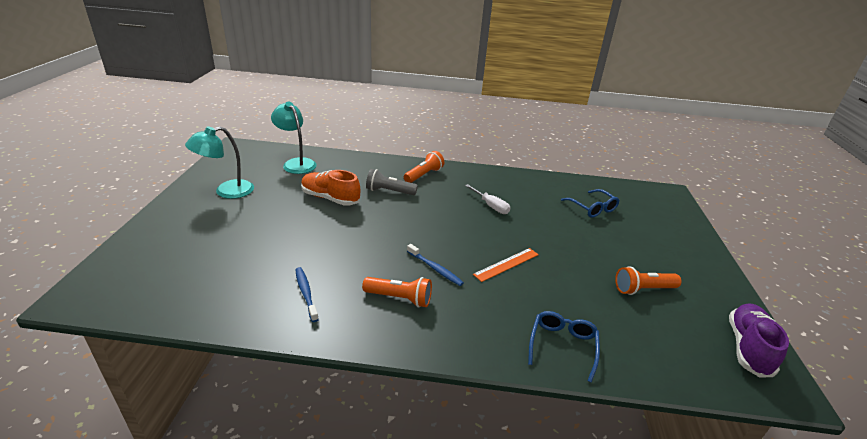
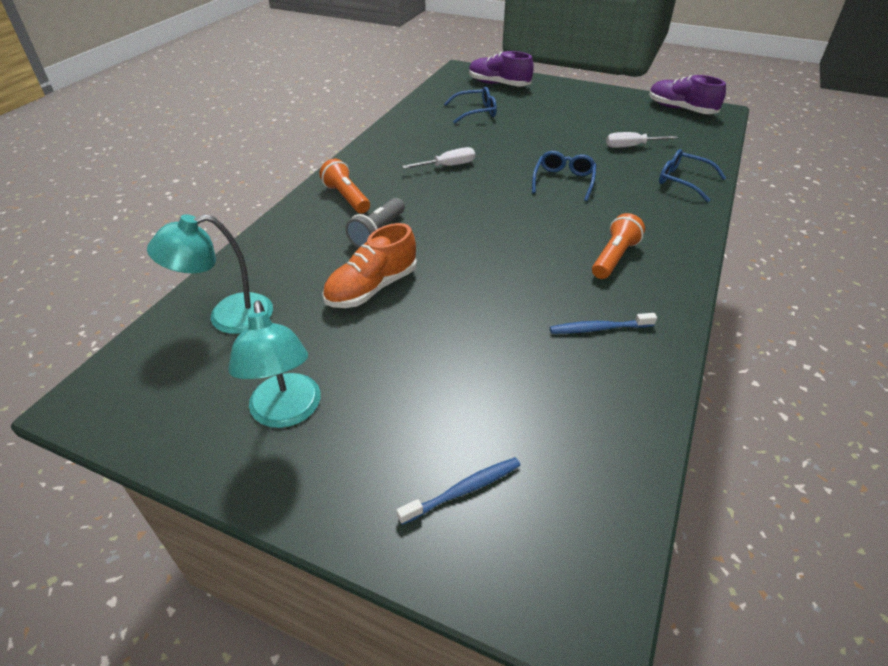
camera: 70 degrees left, 10 degrees up
(435, 268) = (564, 225): blue toothbrush -> blue toothbrush (463, 490)
(506, 264) = (563, 181): orange ruler -> blue glasses
(609, 306) = (631, 146): none -> white screwdriver
(643, 289) = (610, 126): orange flashlight -> none
(661, 214) = (498, 84): none -> purple shoe

